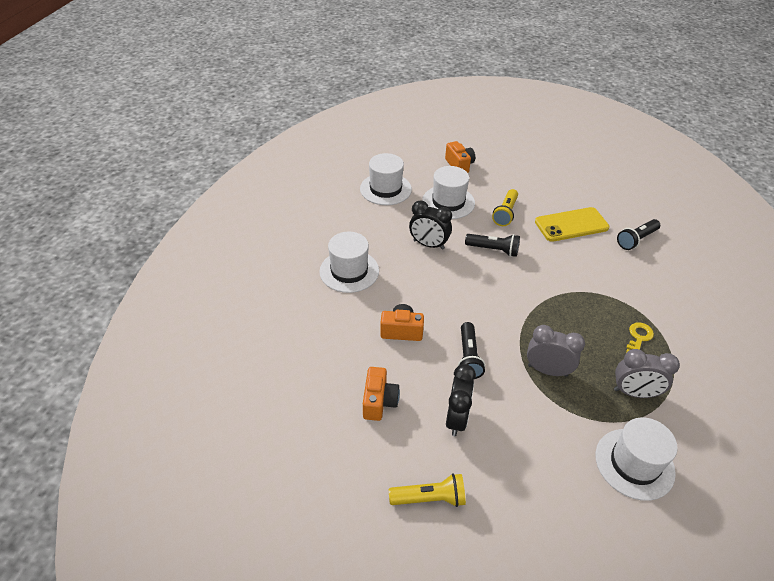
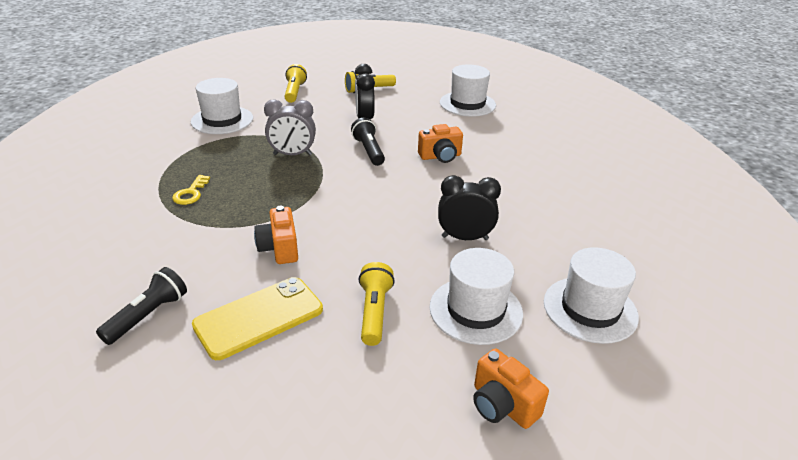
camera: 160 degrees right, 10 degrees down
(349, 271) = (533, 191): white hat -> white hat (467, 104)
(379, 401) = (429, 118): orange camera -> orange camera (279, 248)
(493, 250) = (375, 250): black flashlight -> none
(539, 521) = (294, 92): none -> yellow flashlight
(634, 393) = (210, 154): grey clock -> none

